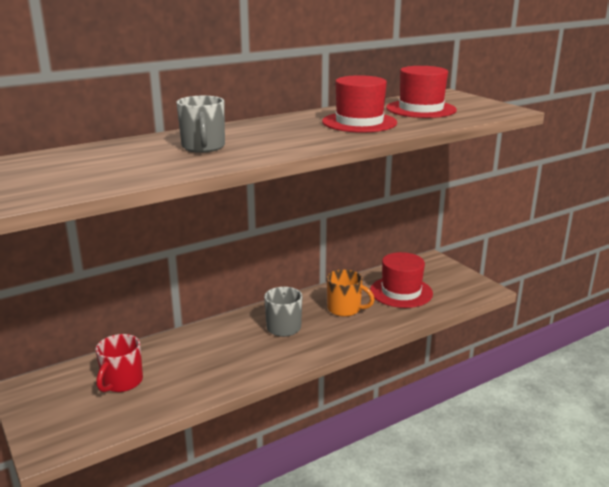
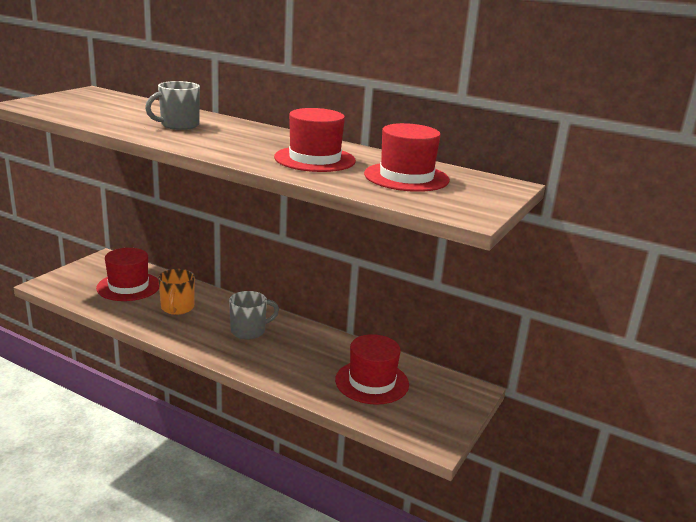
camera: 60 degrees right, 0 degrees up
(122, 382) = (128, 286): red mug -> red hat
(345, 309) = (307, 355): orange mug -> orange mug (177, 308)

